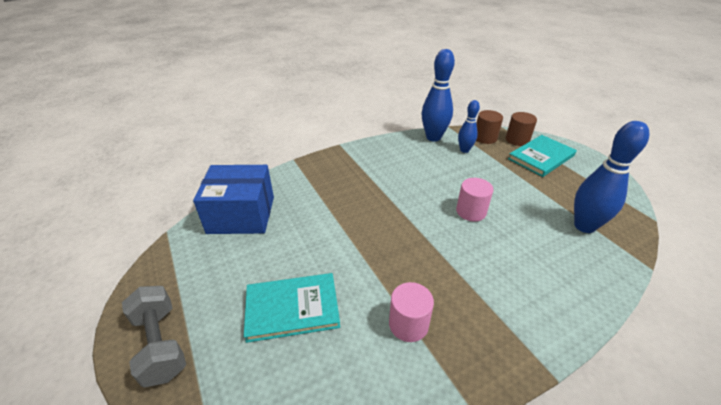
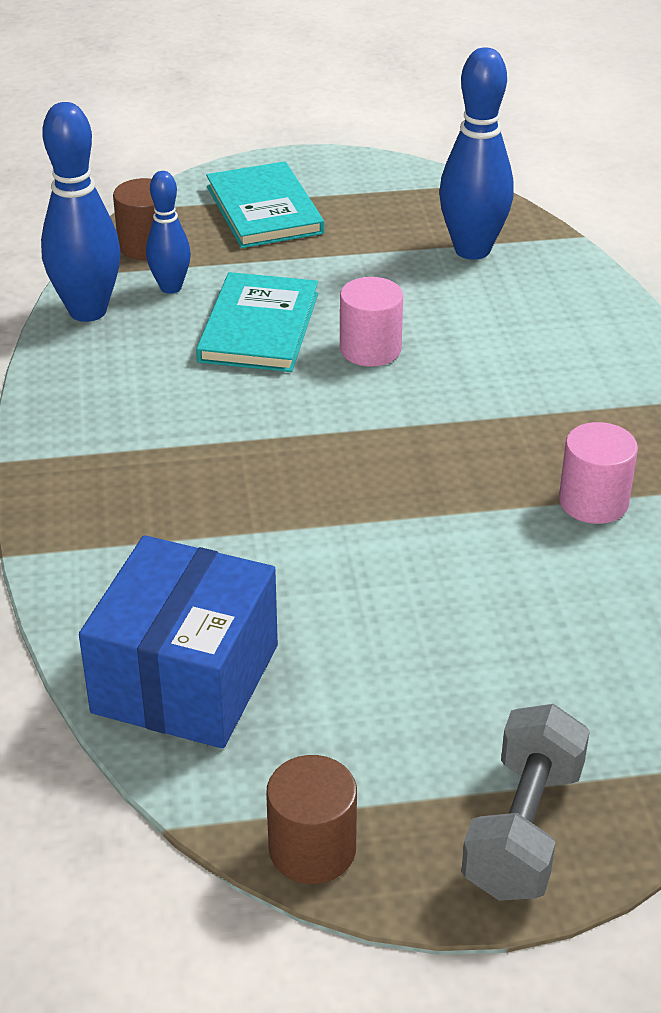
camera: 70 degrees left, 0 degrees up
(161, 344) = (522, 829): grey dumbbell -> grey dumbbell turned 60 degrees counterclockwise
(292, 308) = (507, 633): turquoise book -> turquoise book (258, 327)
(517, 140) = (185, 211): brown cylinder -> brown cylinder (312, 849)

